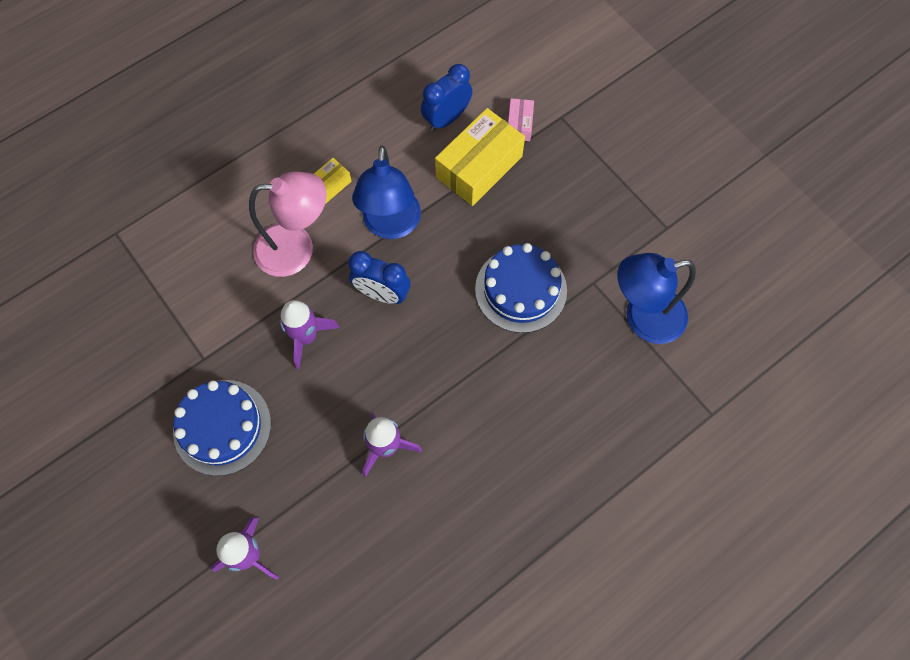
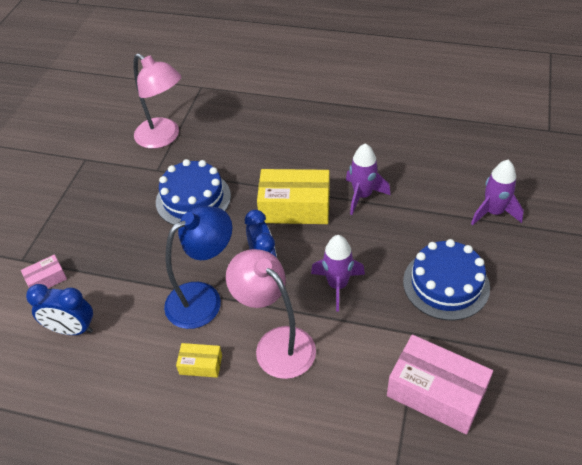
camera: 125 degrees left, 20 degrees down
(148, 327) = (436, 393): none -> pink box
(479, 167) = (106, 279): yellow box -> yellow box (295, 207)
(643, 318) = (163, 138): blue lamp -> pink lamp

